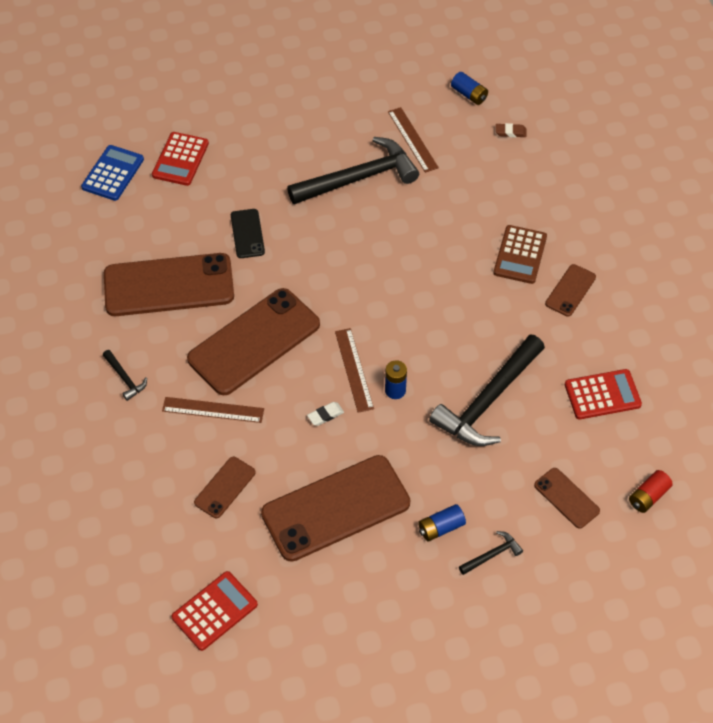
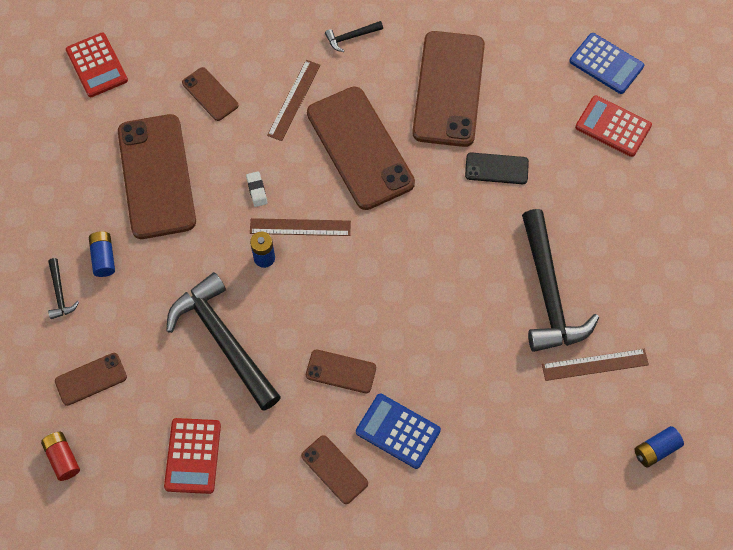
camera: 105 degrees right, 10 degrees up
(483, 305) = (341, 371): none -> brown phone
(510, 132) = (584, 480): brown eraser -> none
(520, 255) = (398, 431): brown calculator -> blue calculator

